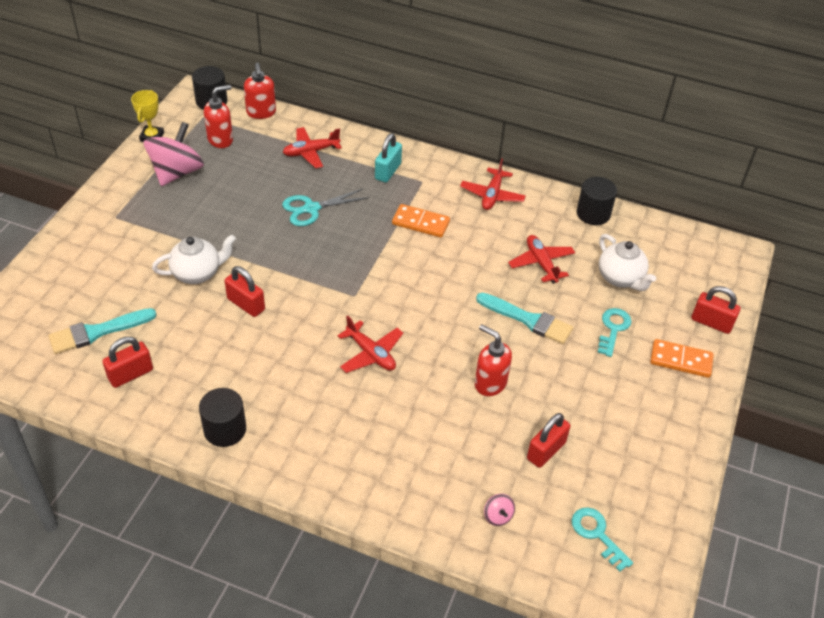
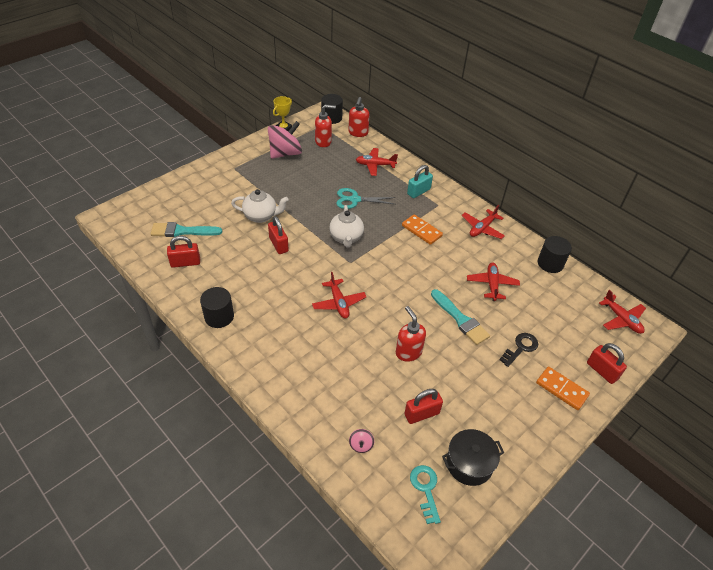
camera: 25 degrees right, 0 degrees up
(613, 329) = (520, 348): turquoise key -> black key
(620, 278) = (546, 315): white teapot -> white teapot (346, 238)
(628, 485) = (469, 463): none -> black pot
(702, 254) = (621, 319): none -> red plane

